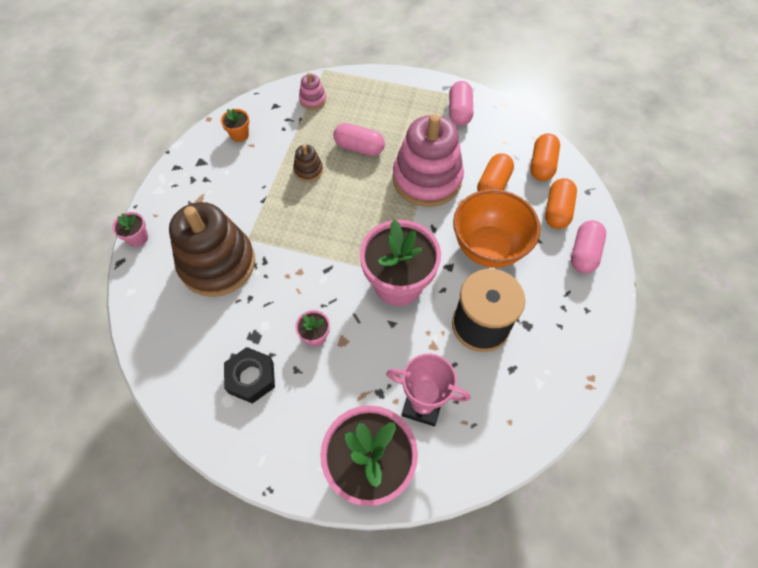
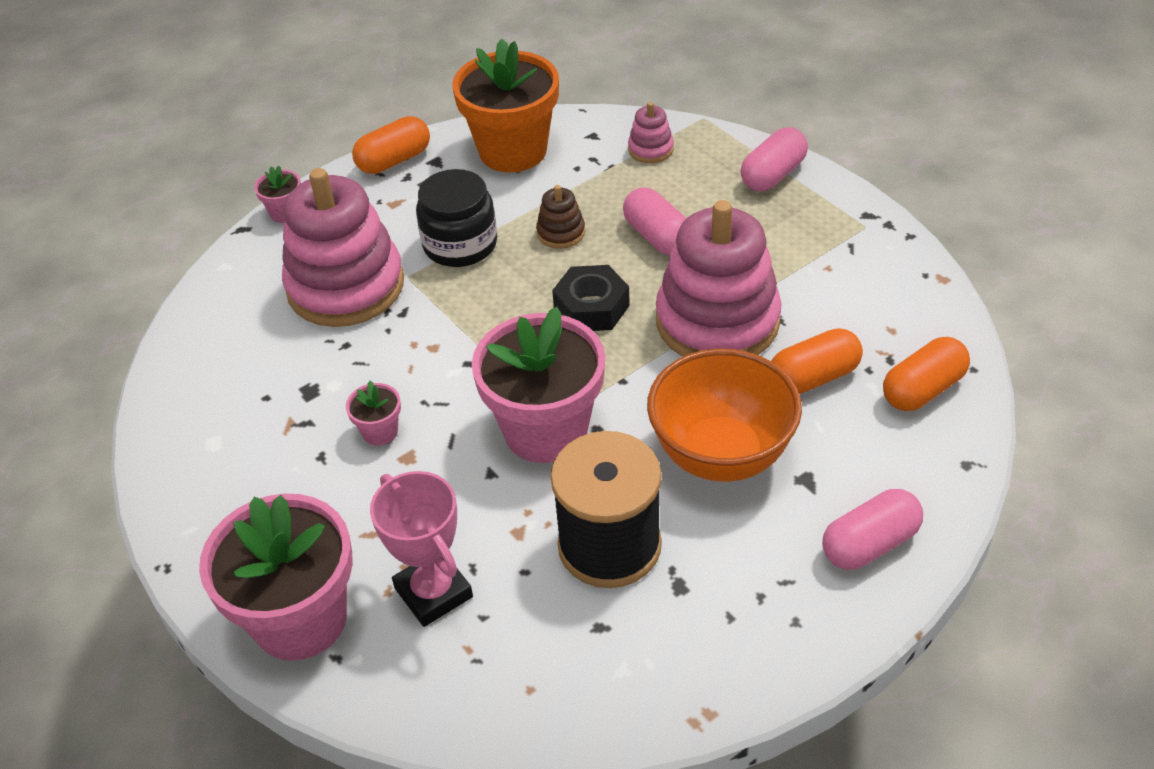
camera: 40 degrees right, 15 degrees down
(217, 263) = (346, 286): brown stacking toy -> pink stacking toy
(239, 135) = (513, 151): orange flower pot -> orange flower pot, size x2.34
(251, 378) = (262, 434): black nut -> black nut (591, 307)
(260, 204) = (460, 244): none -> black jar
(459, 112) = (857, 257): pink capsule -> pink capsule (773, 175)
(557, 211) = (884, 463): orange capsule -> orange capsule (394, 160)

